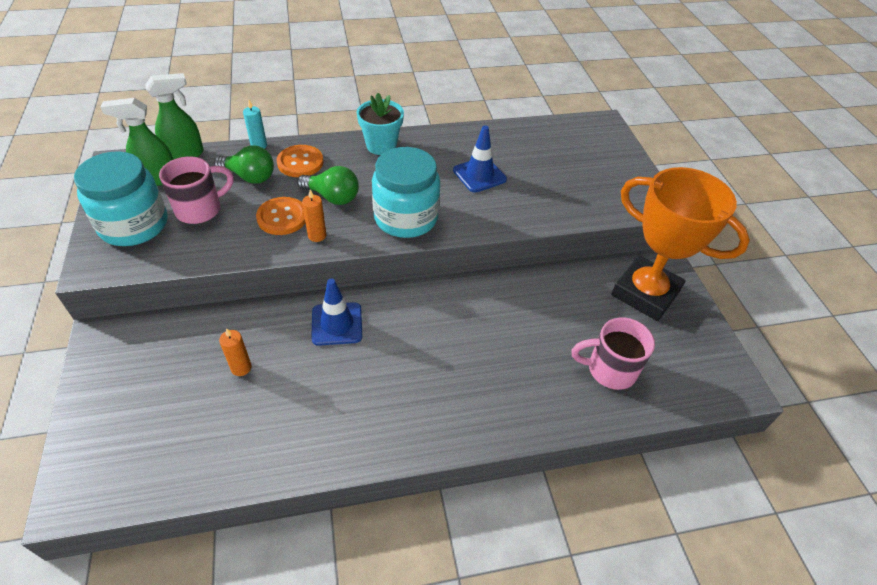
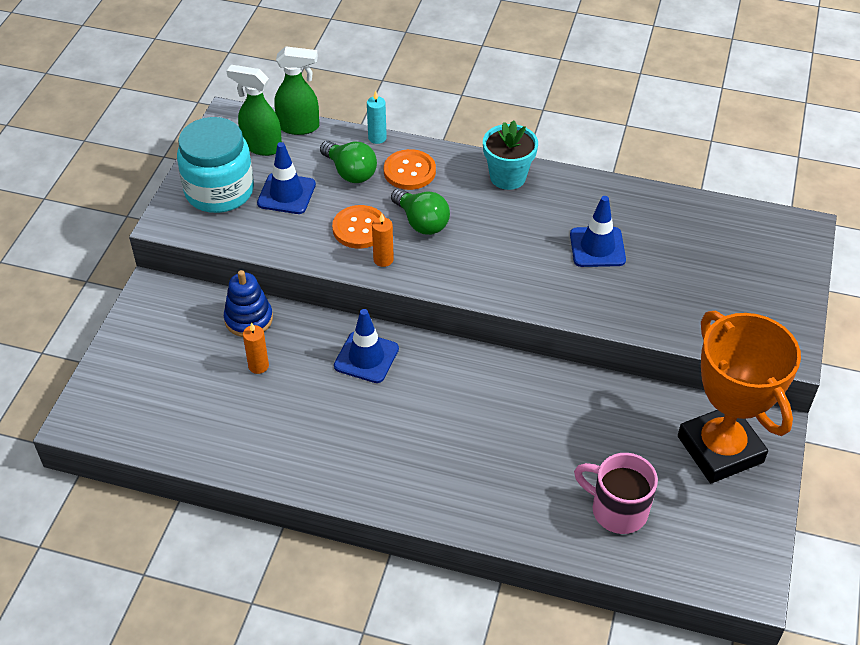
camera: 30 degrees right, 0 degrees up
(200, 209) = (286, 194): pink mug -> blue traffic cone
(211, 329) = (249, 319): none -> blue stacking toy
(406, 218) = (484, 270): turquoise jar -> none

